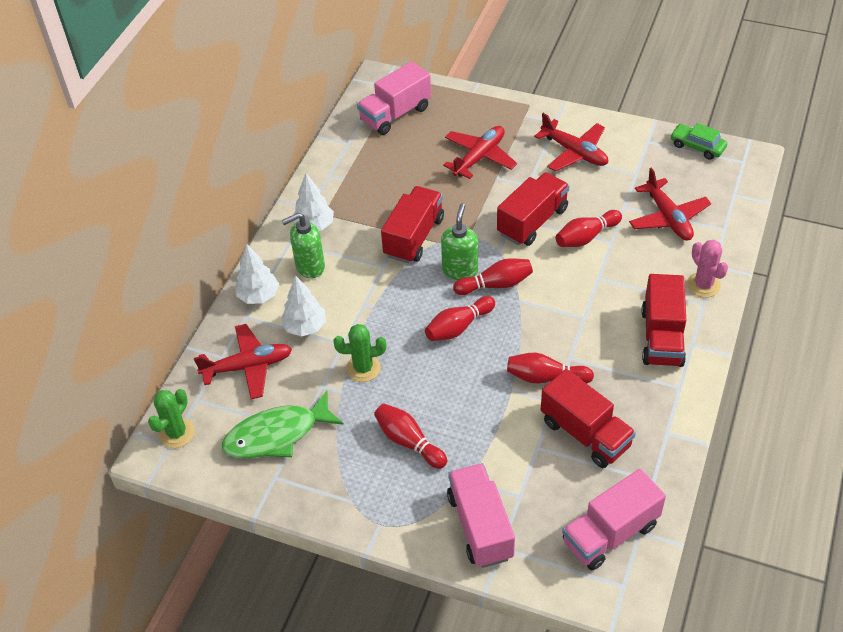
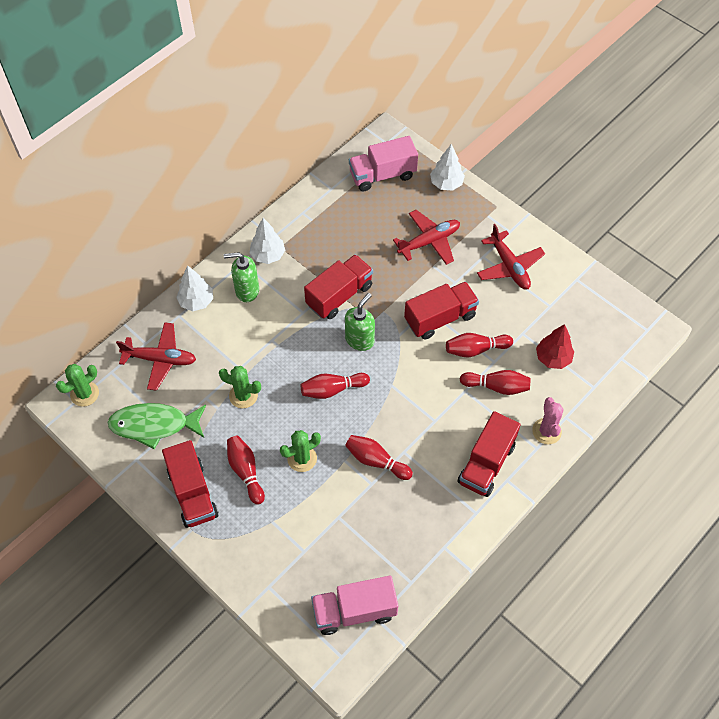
camera: 20 degrees right, 10 degrees up
(305, 327) = (218, 342): white tree -> white tree (446, 184)
(464, 405) = (302, 458): none -> green cactus
(480, 526) = (262, 563): pink truck -> none
(495, 285) = (380, 364): red bowling pin -> red bowling pin (496, 386)
(585, 433) = (380, 521): red truck -> red truck (193, 493)
(668, 217) = (553, 358): red plane -> red tree
(697, 146) = (616, 300): green car -> none

